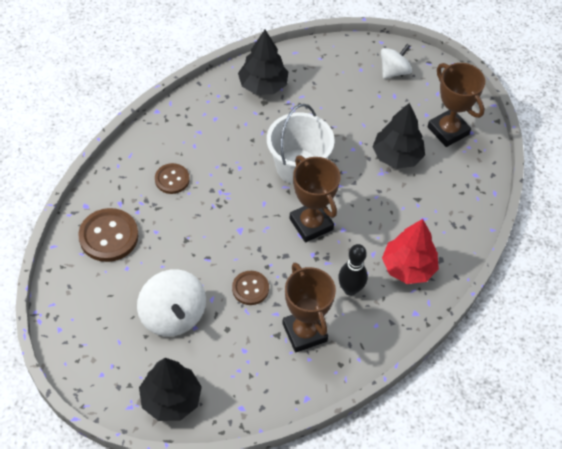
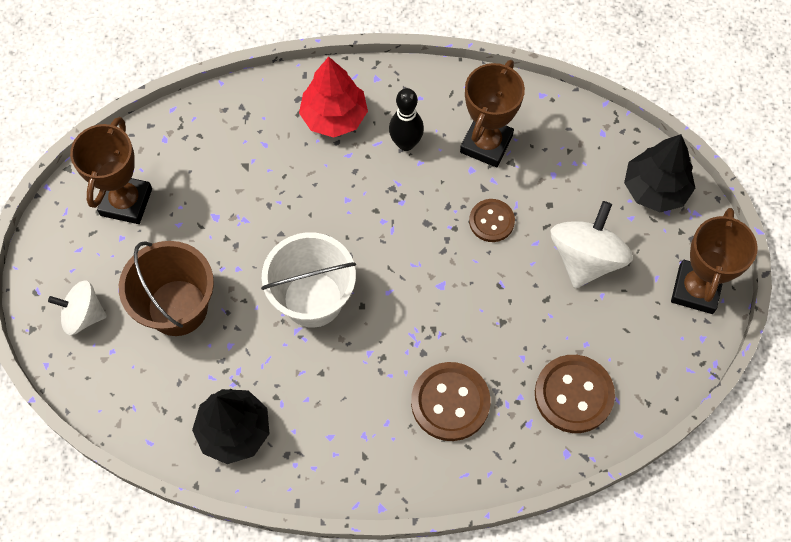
camera: 130 degrees left, 10 degrees up
(172, 179) = (450, 402): brown button -> brown button, size x1.63
(311, 224) = (369, 230): brown trophy -> brown trophy (696, 289)
(357, 109) = (177, 307): none -> brown bucket
(397, 156) = (208, 222): black tree -> none

